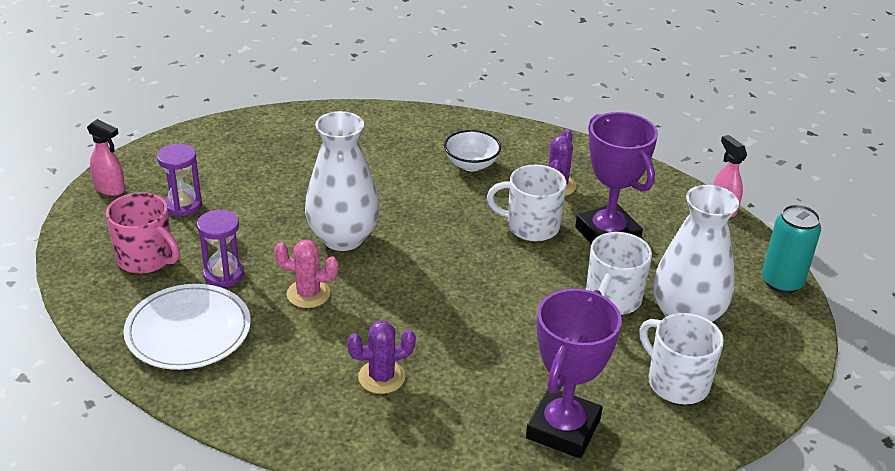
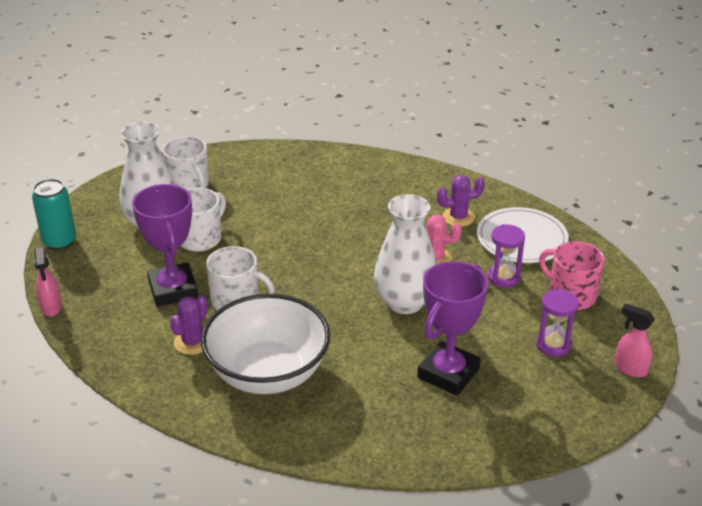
camera: 170 degrees left, 0 degrees up
(381, 377) = (384, 202): purple cactus -> purple cactus (458, 217)
(471, 165) = (268, 373): white bowl -> white bowl, size x2.14
(563, 429) = (276, 168): purple trophy -> purple trophy (448, 373)

